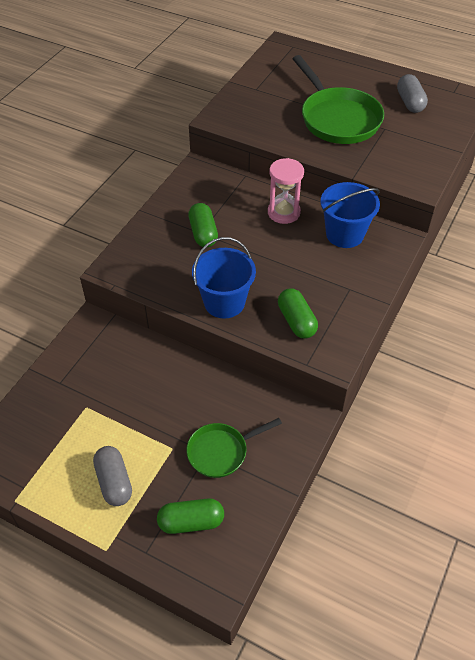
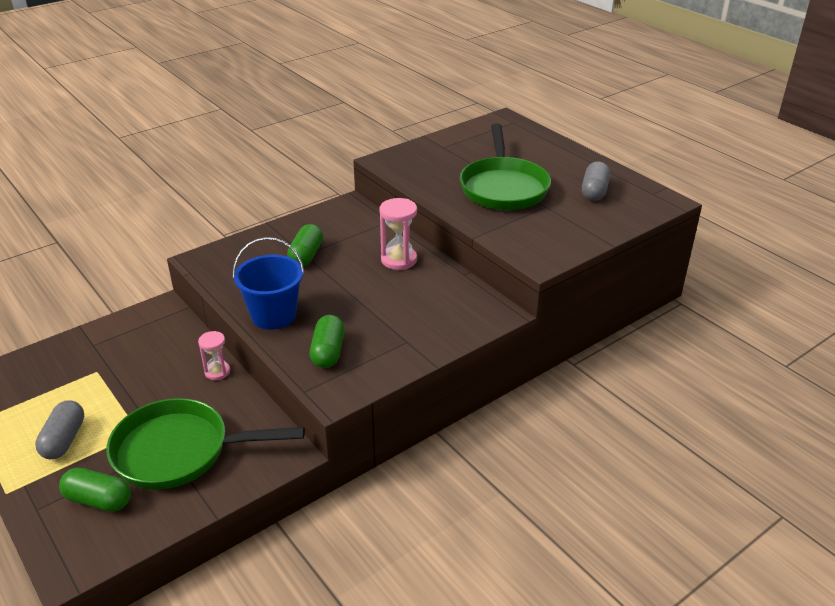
camera: 25 degrees right, 15 degrees down
(192, 367) = (217, 372): none -> pink hourglass
(221, 451) = (179, 451): green pan -> green pan, size x1.72
(344, 234) = (444, 294): blue bucket -> none

